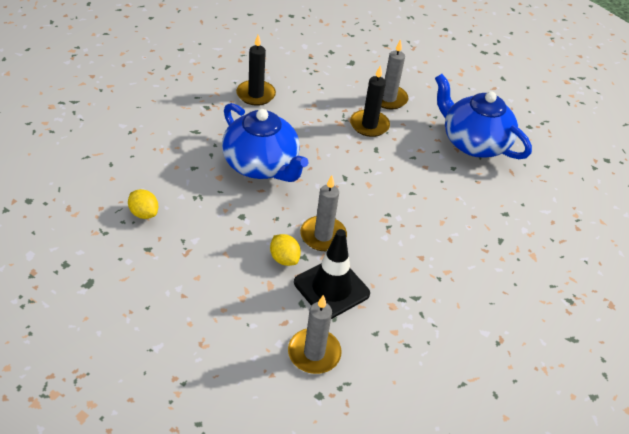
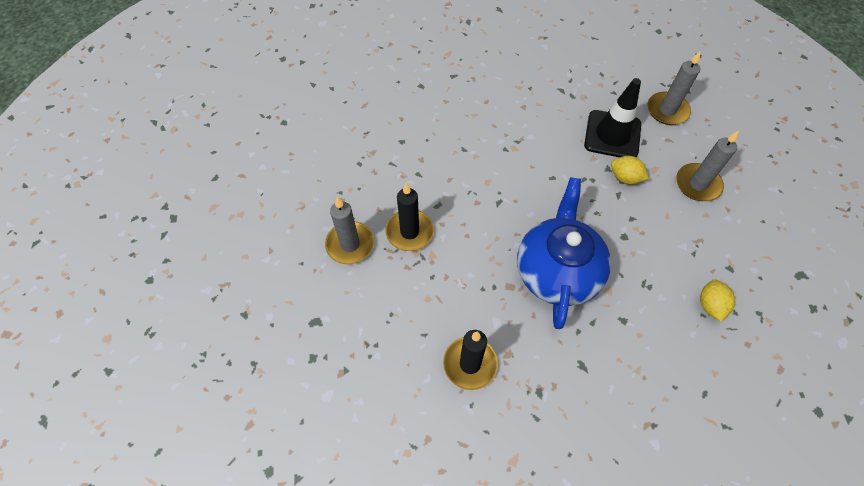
camera: 125 degrees left, 15 degrees up
(284, 259) = (625, 178): yellow lemon -> yellow lemon turned 75 degrees counterclockwise
(323, 236) = (576, 171): grey candle -> grey candle (697, 184)
(473, 143) = (351, 146): blue teapot -> none

